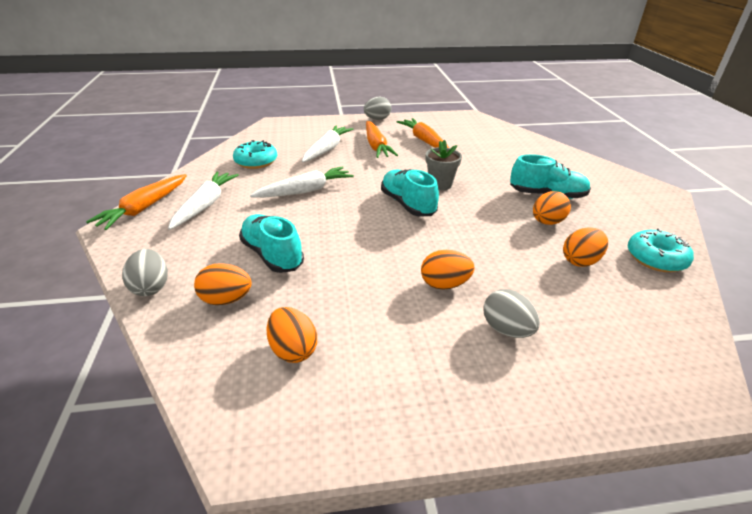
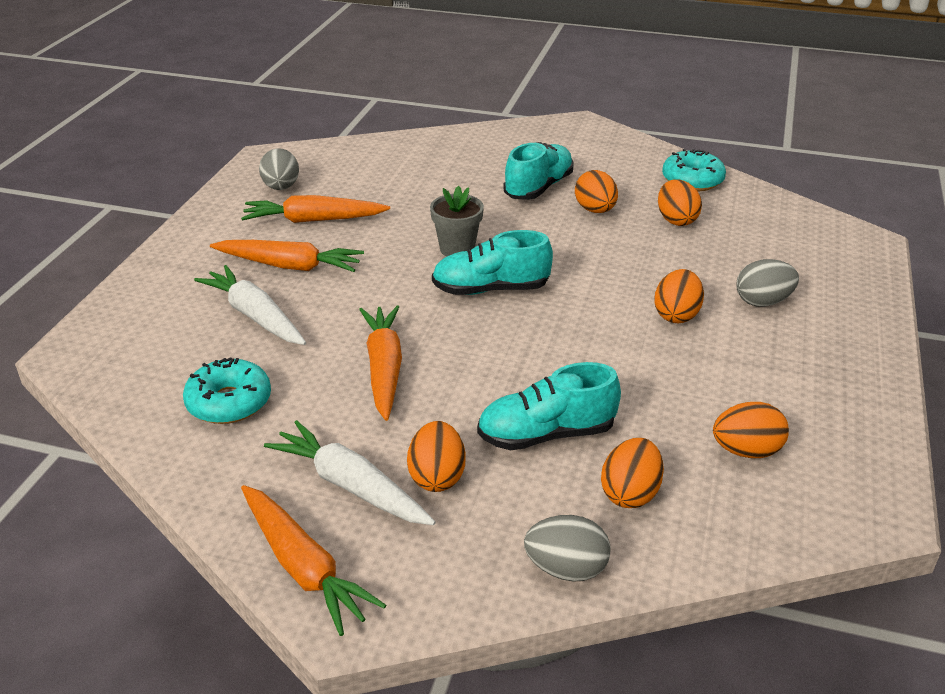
camera: 65 degrees left, 0 degrees up
(220, 227) = (437, 477): none -> orange egg
(305, 191) = (384, 368): white carrot -> orange carrot
(377, 119) = (185, 237): grey egg -> grey egg (281, 187)

